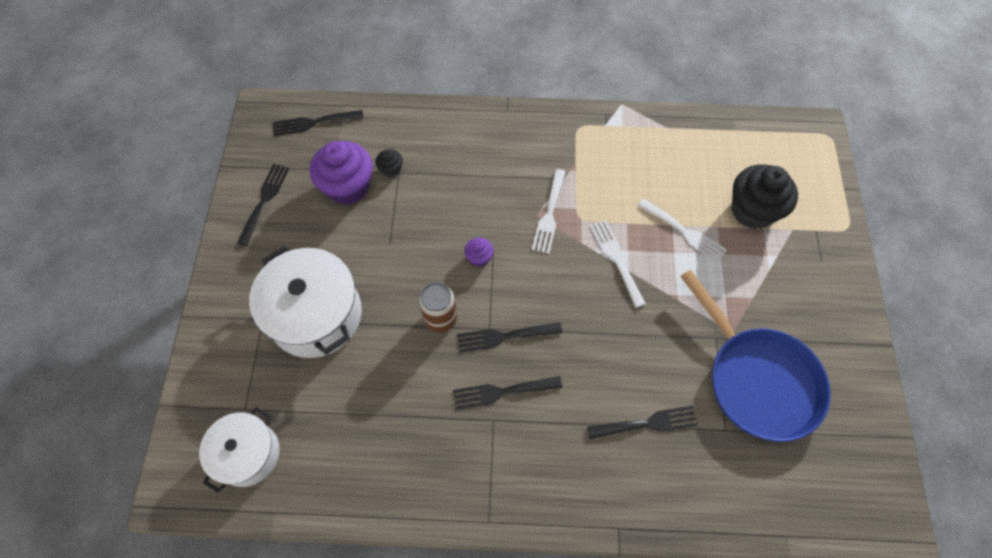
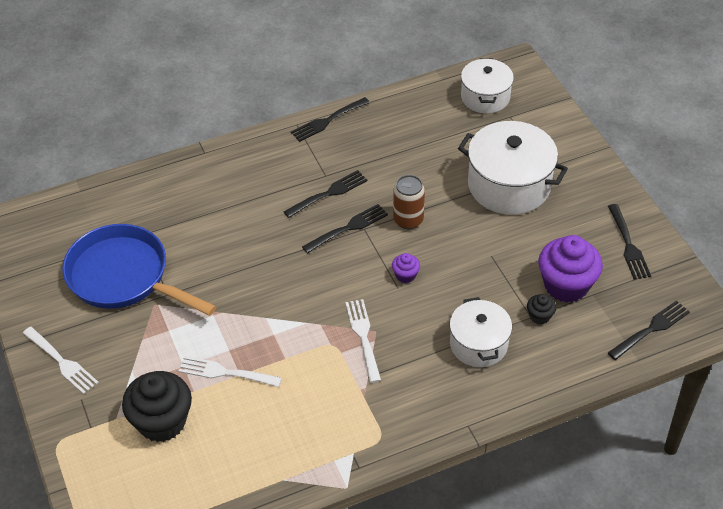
camera: 155 degrees right, 15 degrees down
(457, 167) = (478, 344): none -> white pot
(616, 259) = (281, 322): white fork -> white fork (61, 362)
(647, 423) = (206, 216): black fork -> black fork (327, 120)

